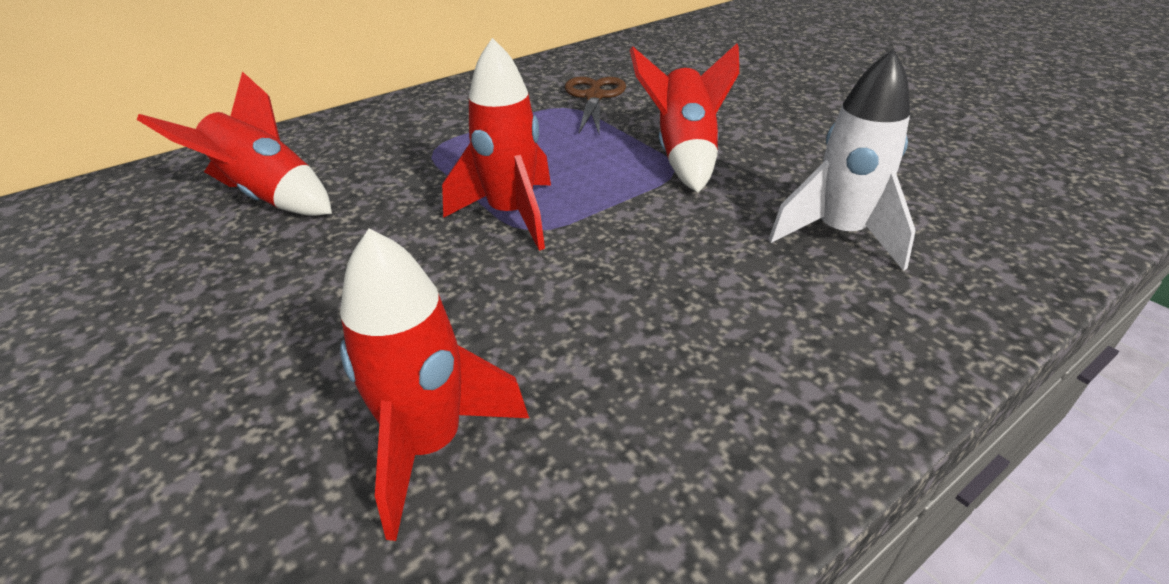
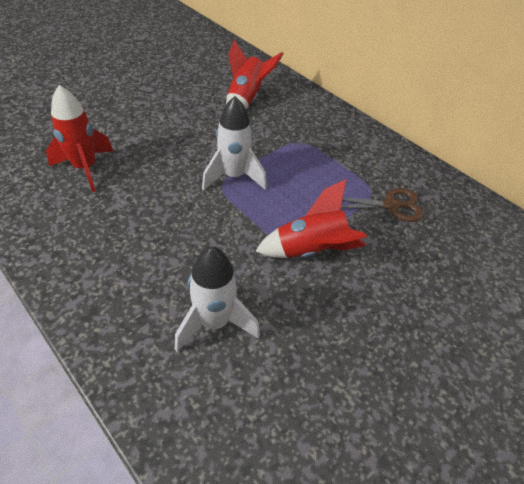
camera: 80 degrees right, 10 degrees up
(511, 215) = (233, 177): red rocket -> white rocket

